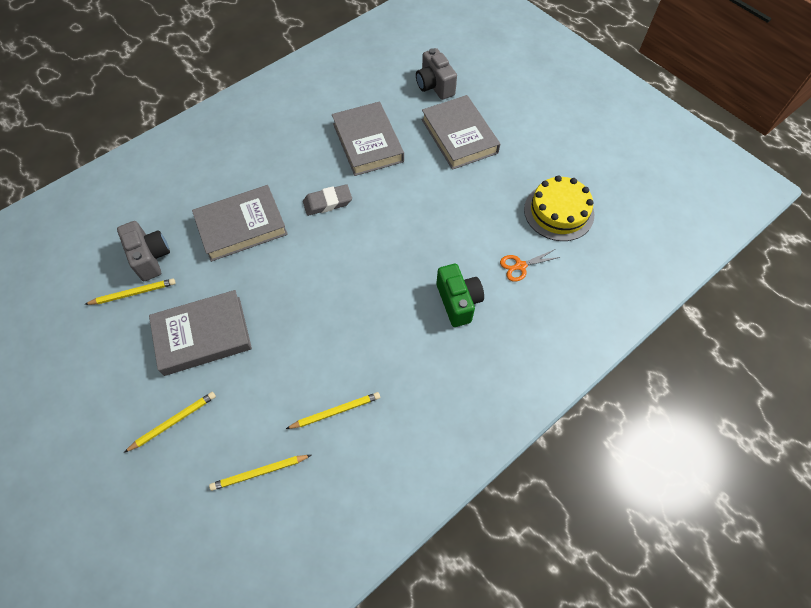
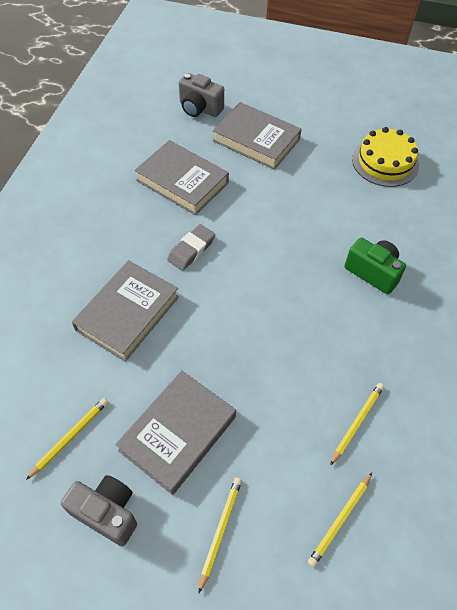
camera: 35 degrees left, 5 degrees down
(150, 257) = (58, 393): grey camera -> grey camera (107, 513)
(520, 266) = (394, 218): orange scissors -> none

